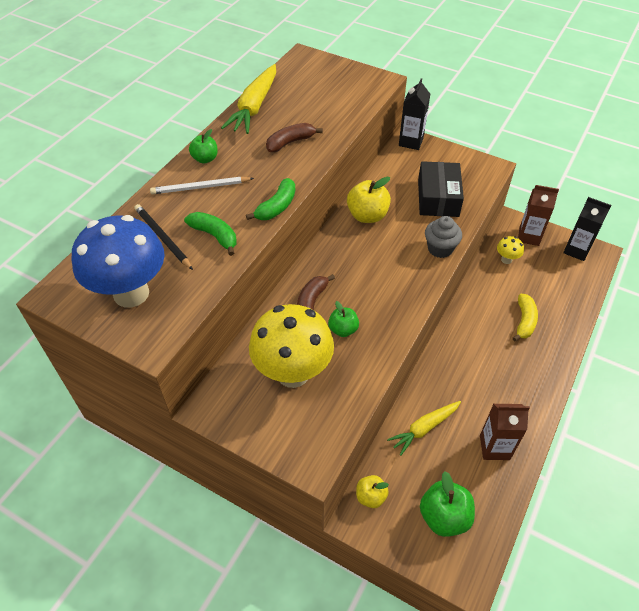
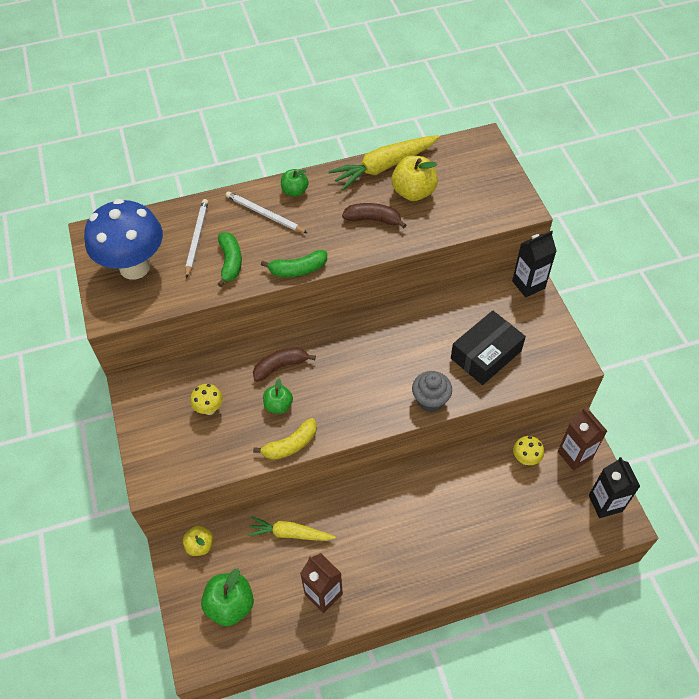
camera: 45 degrees right, 5 degrees up
(162, 238) = (197, 238): black pencil -> white pencil
(293, 373) = (209, 409): yellow mushroom -> yellow mushroom, size x0.42
(367, 216) = (406, 327): yellow apple -> yellow apple (413, 192)
(524, 321) = (472, 523): yellow banana -> yellow banana (290, 445)

